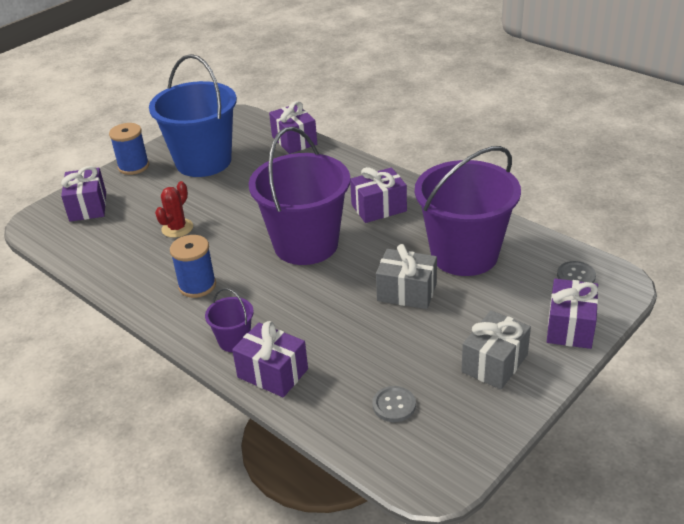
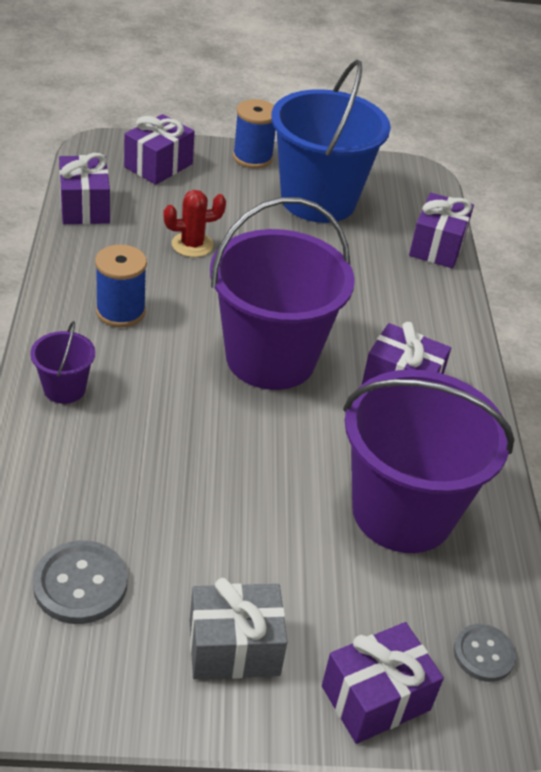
camera: 40 degrees right, 5 degrees up
(272, 373) = (43, 448): purple gift -> purple gift (84, 207)
(394, 405) = (80, 584): grey button -> grey button, size x1.52
(406, 292) = (279, 492): grey gift -> none

